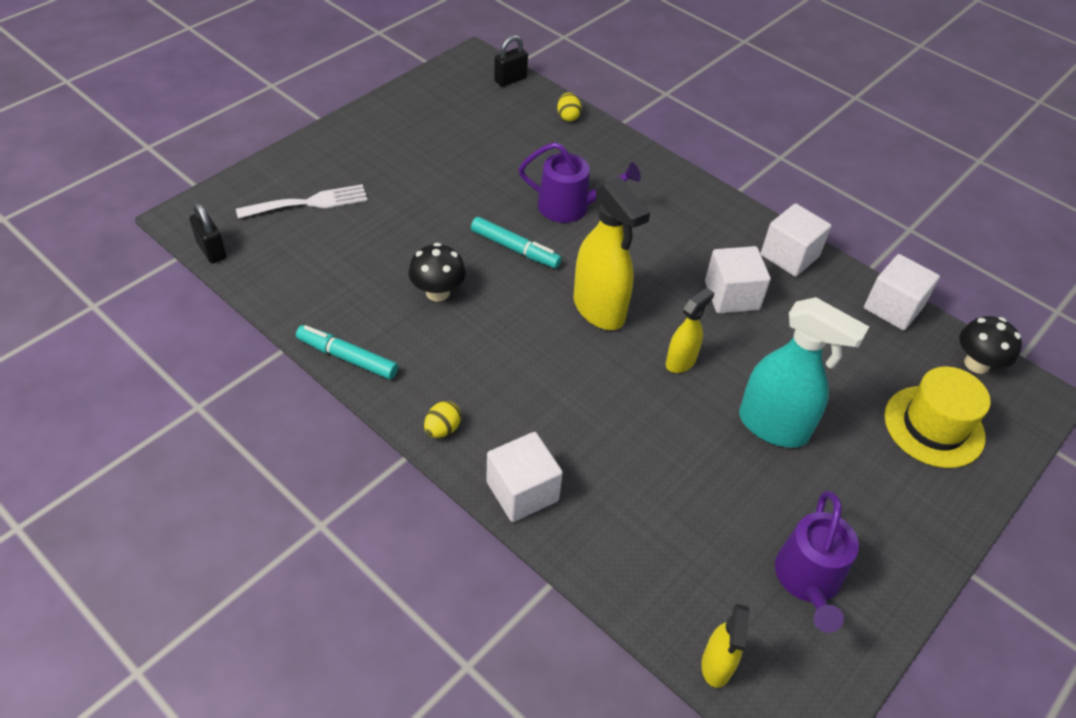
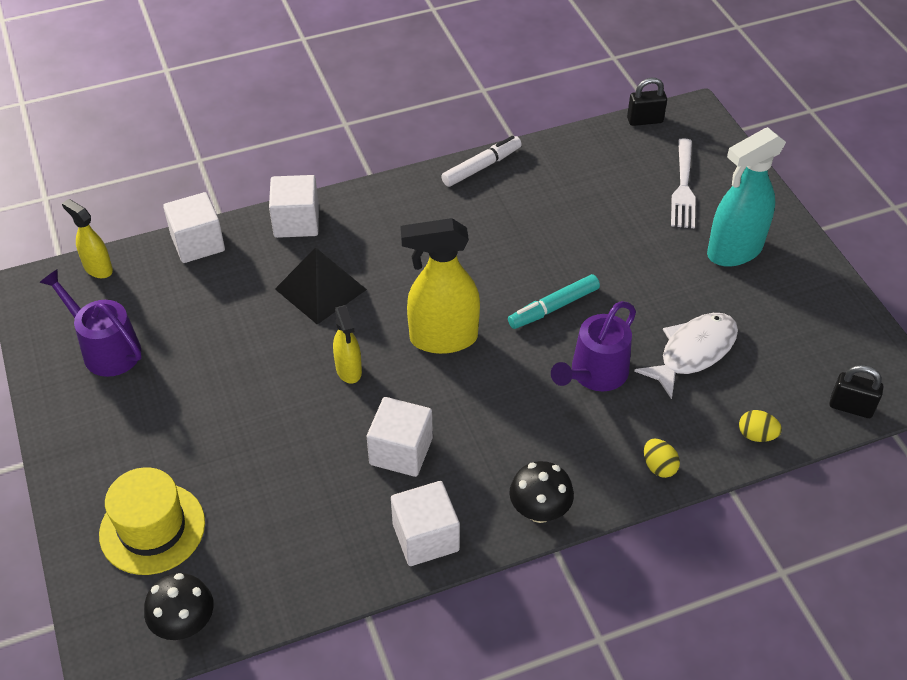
camera: 120 degrees right, 0 degrees up
(347, 357) = (482, 167): turquoise marker -> white marker
(438, 292) = (524, 237): black mushroom -> black mushroom (539, 511)
(442, 429) = (379, 198): yellow egg -> yellow egg (659, 466)
(510, 80) = (851, 407): black padlock -> black padlock turned 60 degrees counterclockwise
(510, 159) = (693, 352): none -> white fish
(602, 425) = (320, 289): none -> black pyramid
(773, 426) = (240, 402): turquoise spray bottle -> turquoise spray bottle (734, 251)
(893, 308) = (300, 594): white cube -> white cube (198, 243)

